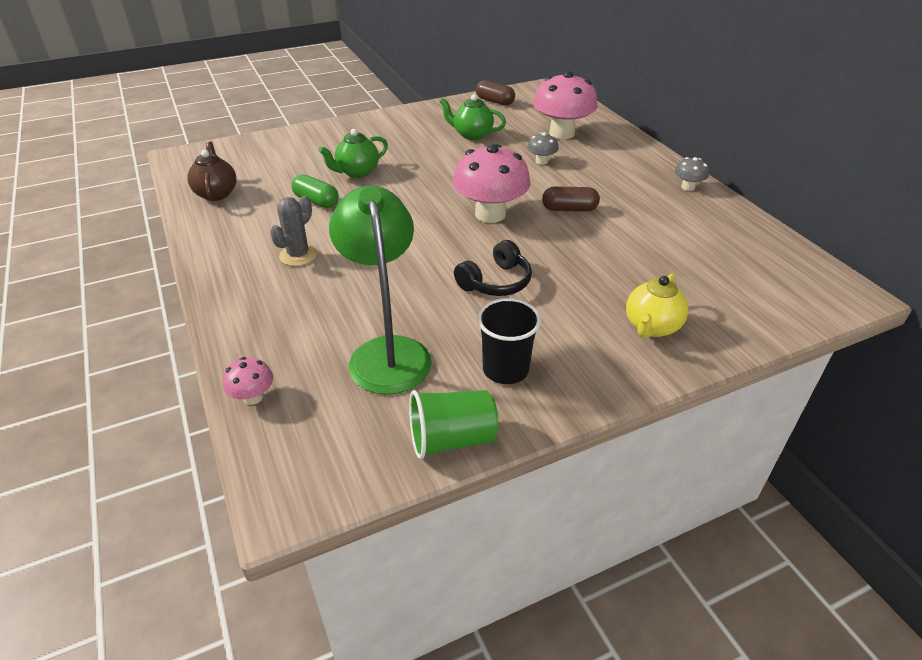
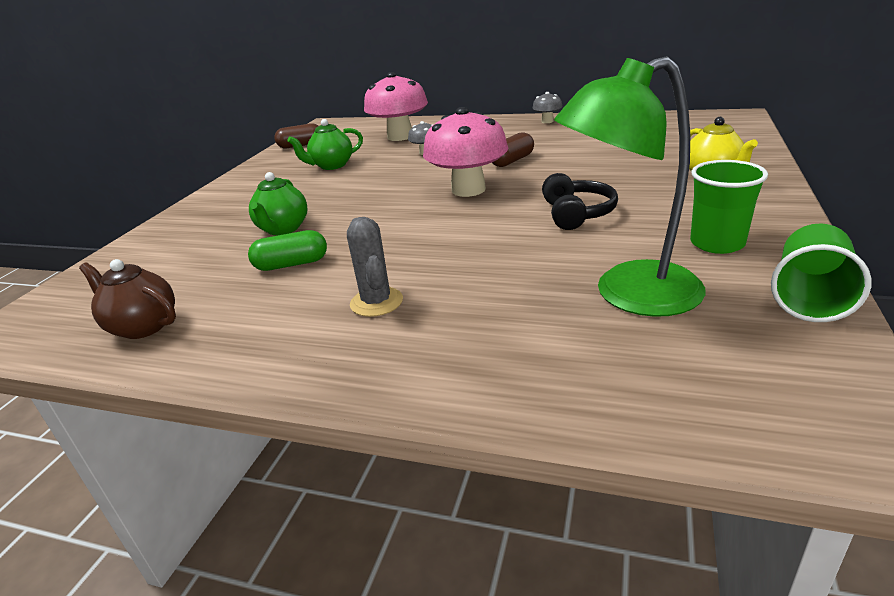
camera: 45 degrees left, 10 degrees down
(253, 397) = (630, 413): pink mushroom -> none
(387, 352) = (629, 295): green lamp -> green lamp turned 45 degrees counterclockwise
(505, 369) = (717, 243): black cup -> green cup

